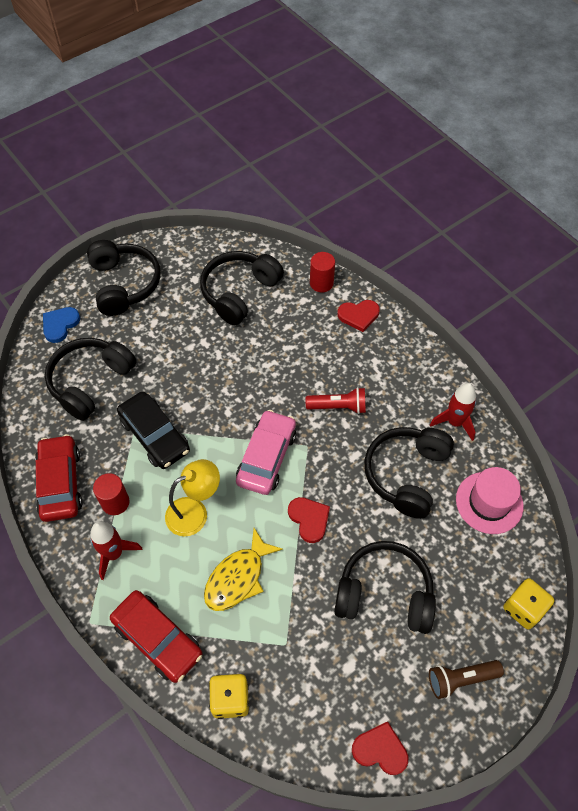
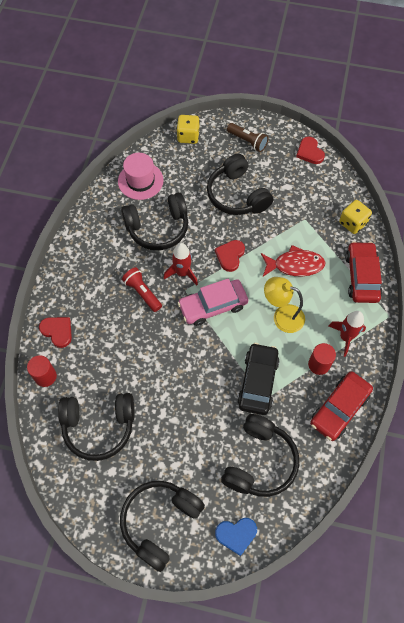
camera: 130 degrees left, 5 degrees up
(90, 382) = (259, 461): black headphones -> black headphones turned 60 degrees counterclockwise
(238, 577) = (295, 265): yellow fish -> red fish
(454, 422) = (100, 226): red rocket -> red rocket (182, 273)

